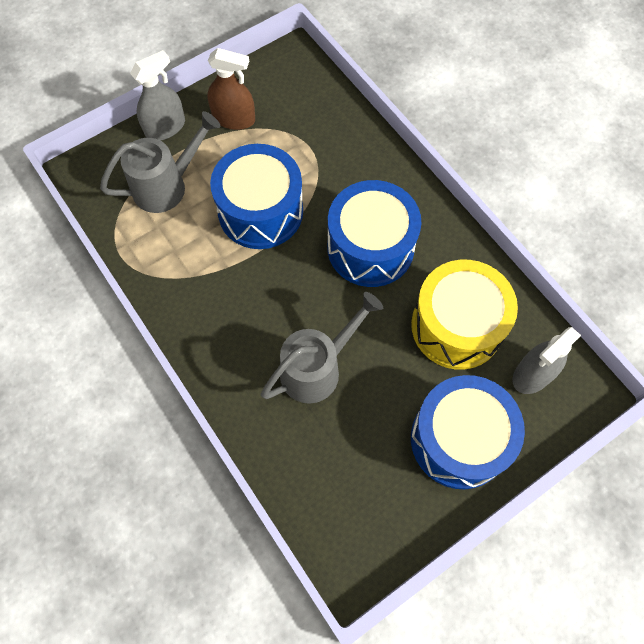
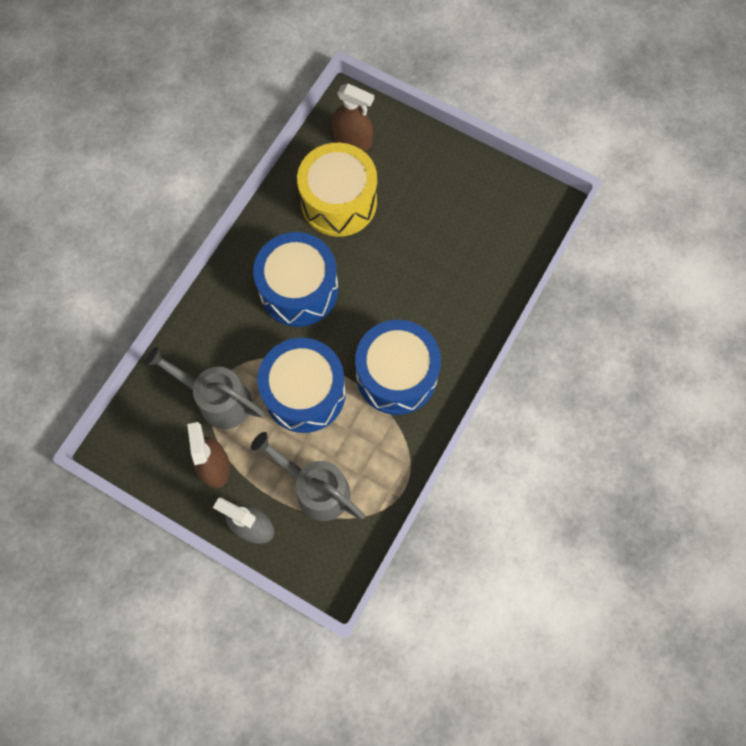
camera: 115 degrees left, 5 degrees up
(318, 368) = (422, 284): grey watering can -> grey watering can (217, 399)
(459, 440) = (427, 170): blue drum -> blue drum (396, 375)
(533, 374) = (352, 140): grey spray bottle -> brown spray bottle

